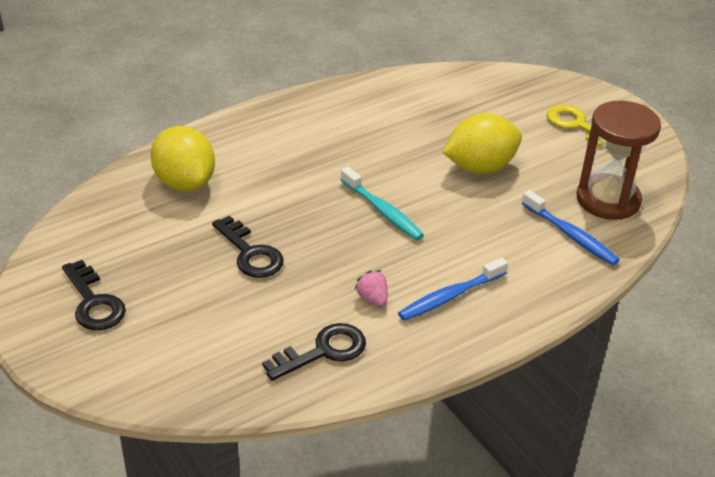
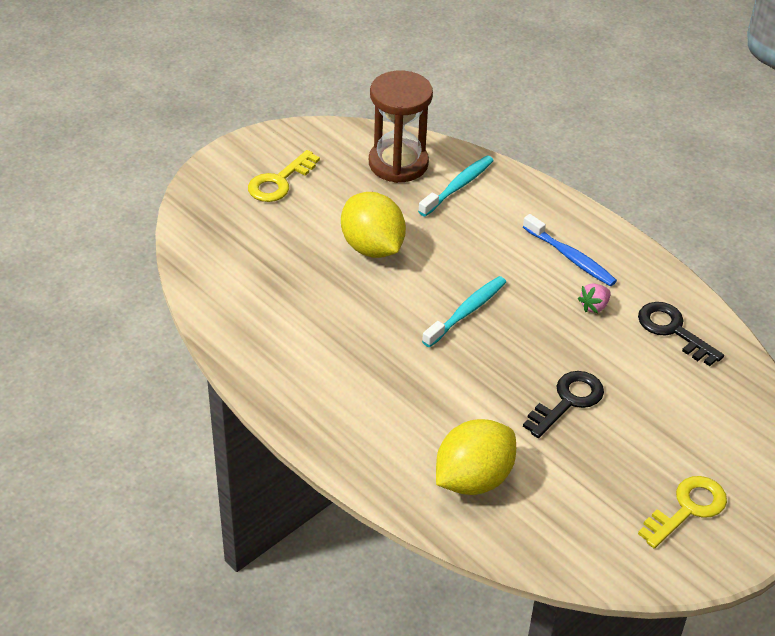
camera: 100 degrees left, 5 degrees up
(94, 302) = (688, 509): black key -> yellow key
(571, 235) = (458, 186): blue toothbrush -> turquoise toothbrush

